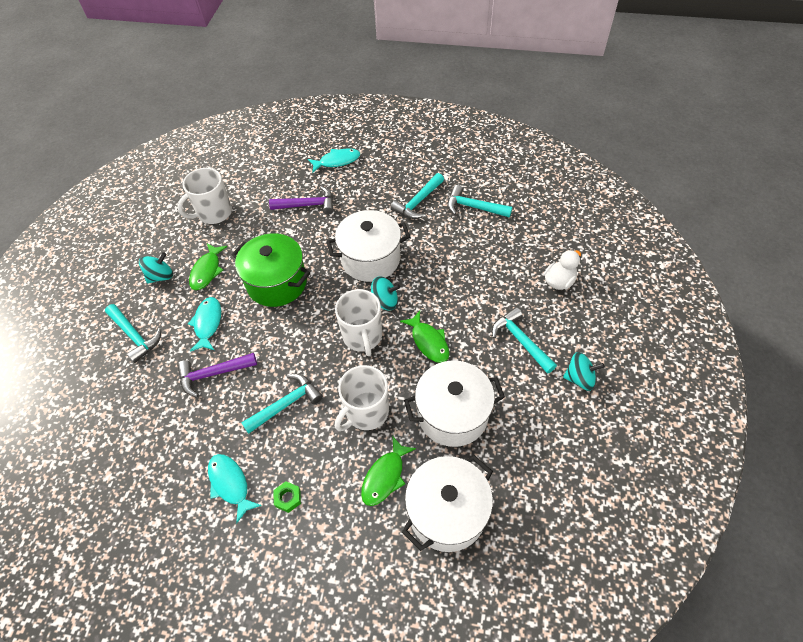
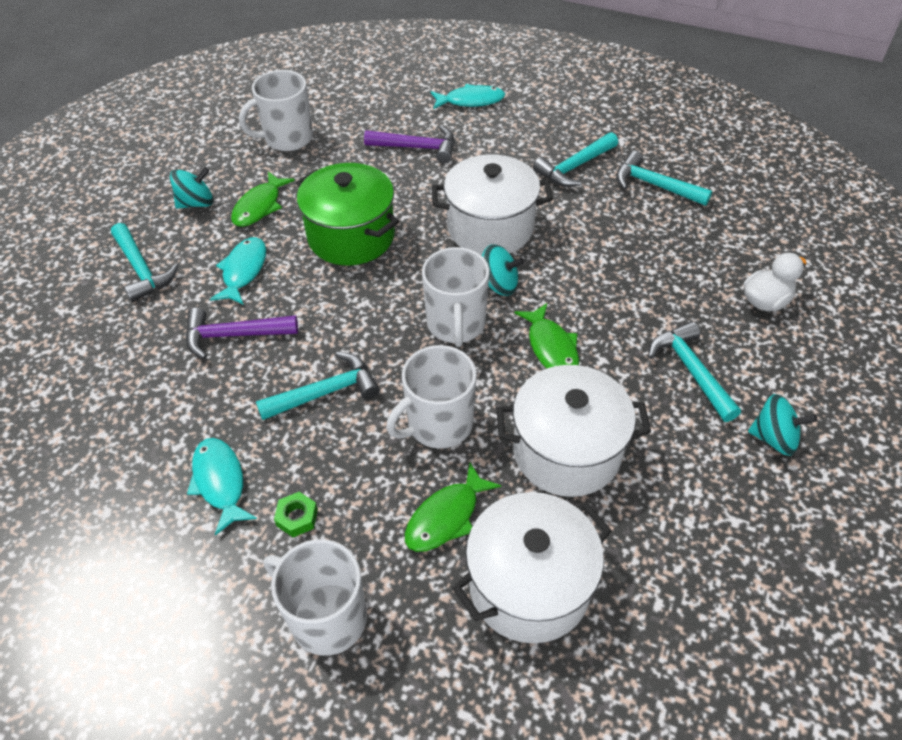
camera: 10 degrees right, 5 degrees down
(323, 562) = (326, 617): none -> white mug

